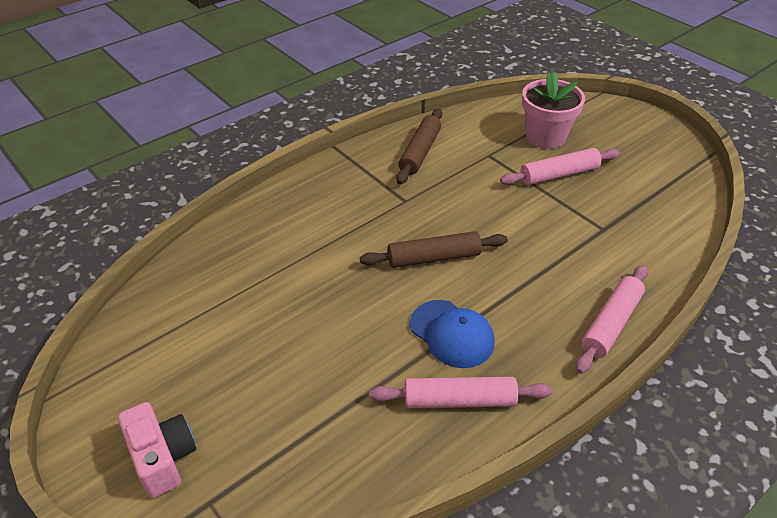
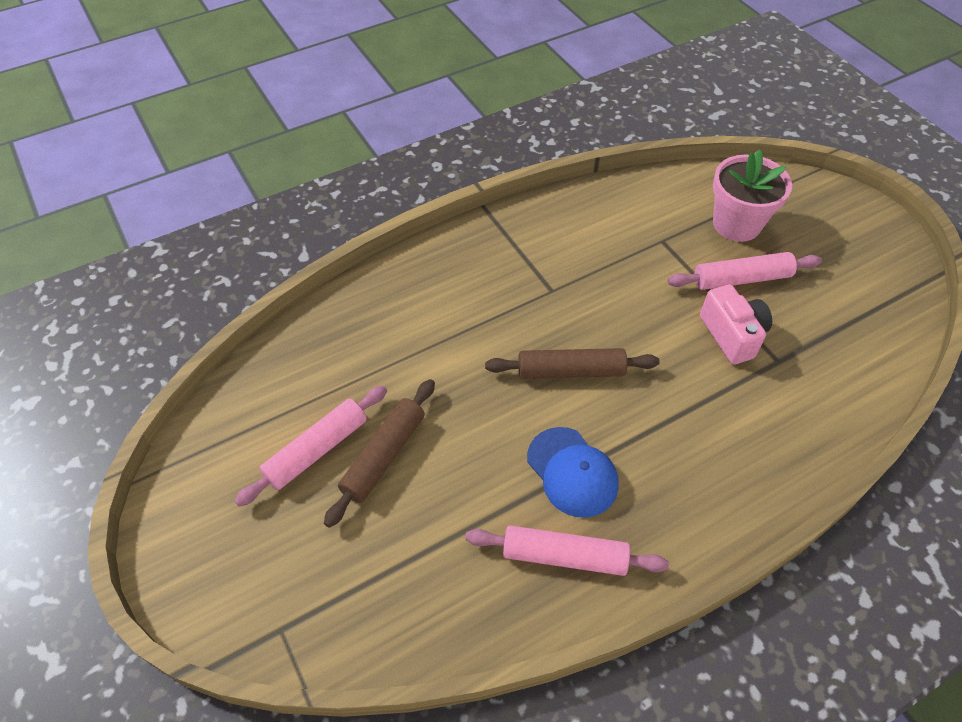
camera: 10 degrees right, 10 degrees up
(163, 458) = (241, 570): pink camera -> pink camera (732, 335)
(420, 152) = (581, 227): brown rolling pin -> brown rolling pin (383, 456)
(611, 324) = (758, 488): pink rolling pin -> pink rolling pin (317, 450)

